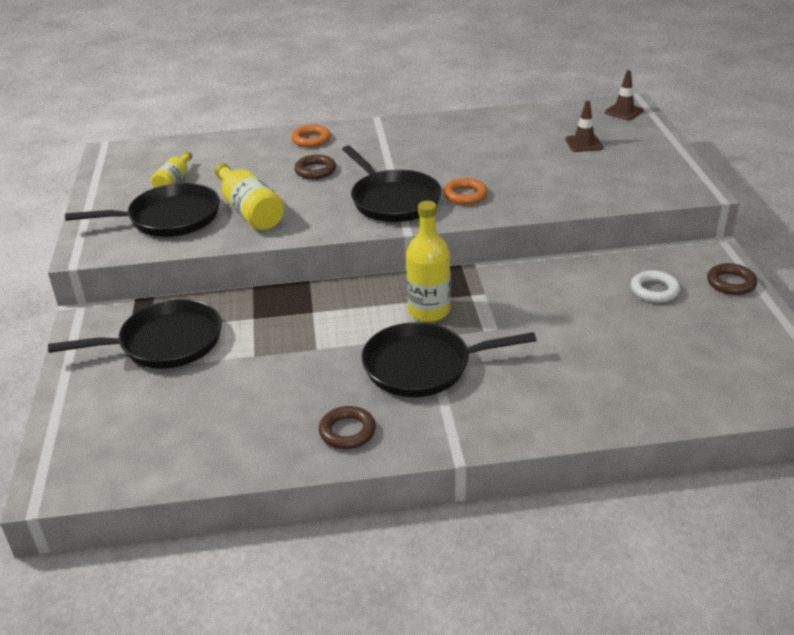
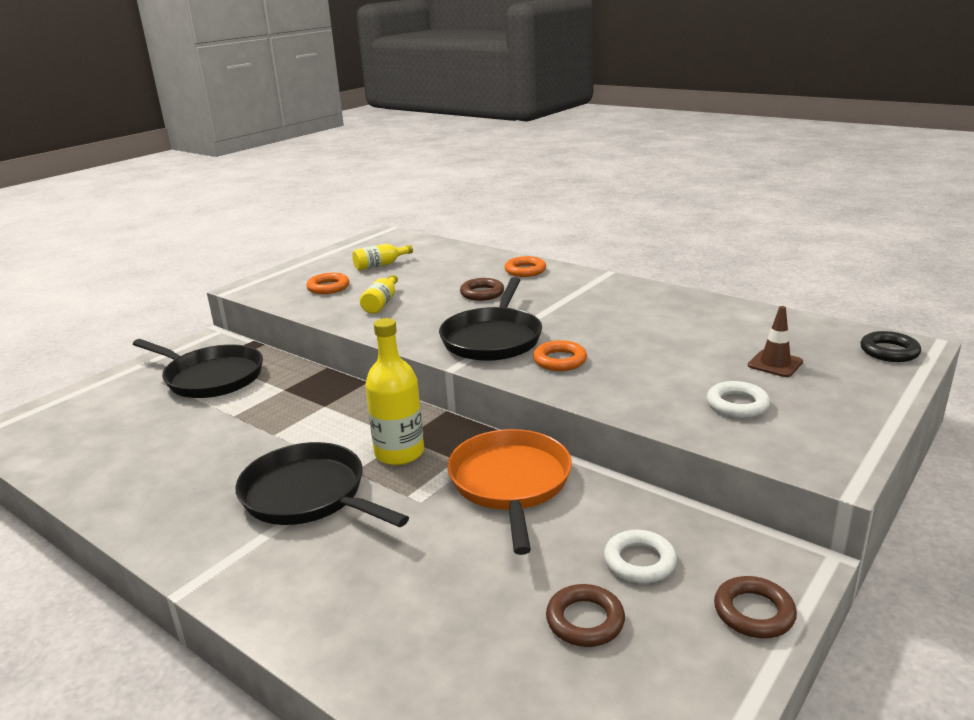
camera: 45 degrees right, 10 degrees down
(169, 218) = (328, 287): black pan -> orange ring
(250, 211) = (381, 303): yellow bottle -> yellow bottle, size x0.60
(347, 431) = (169, 510): brown ring -> brown ring (585, 620)
(526, 290) = (510, 483): none -> orange pan
(605, 177) = (737, 405): none -> white ring
(624, 112) = (889, 351): brown traffic cone -> black ring

